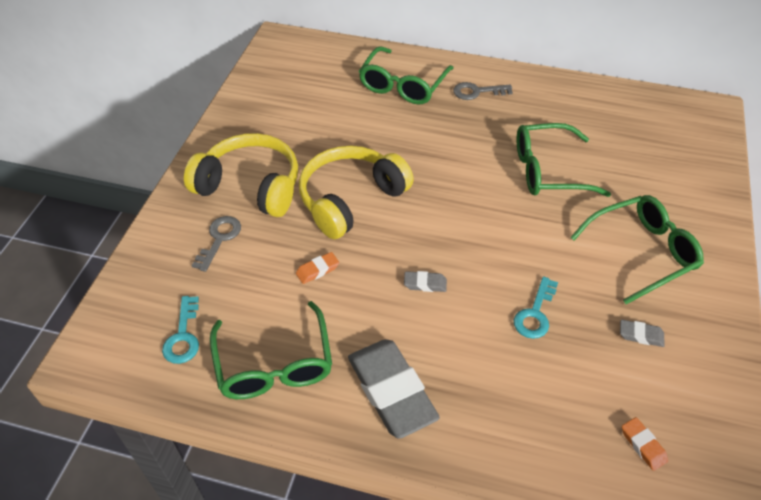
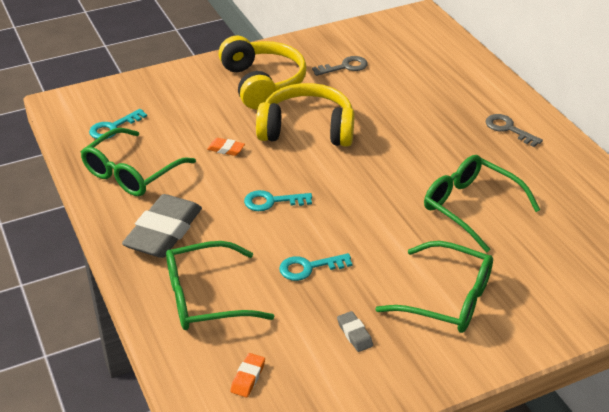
camera: 50 degrees right, 10 degrees down
(219, 239) = (202, 97): grey key -> grey key (345, 67)
(403, 85) = (459, 91): green glasses -> green glasses (205, 298)
(425, 284) = (272, 201): grey eraser -> turquoise key

